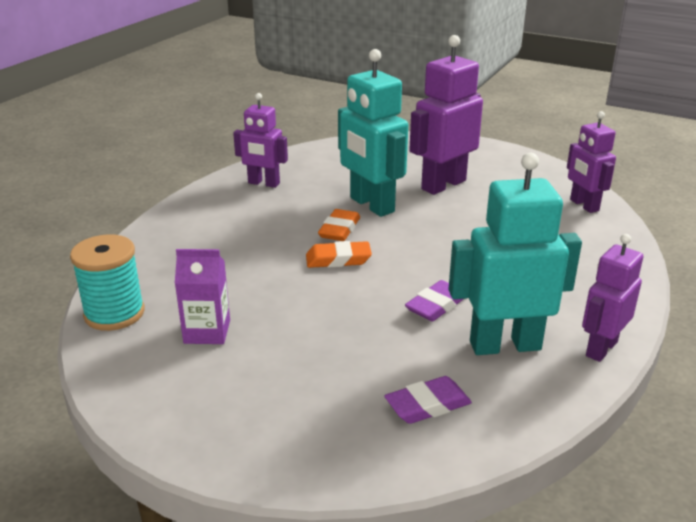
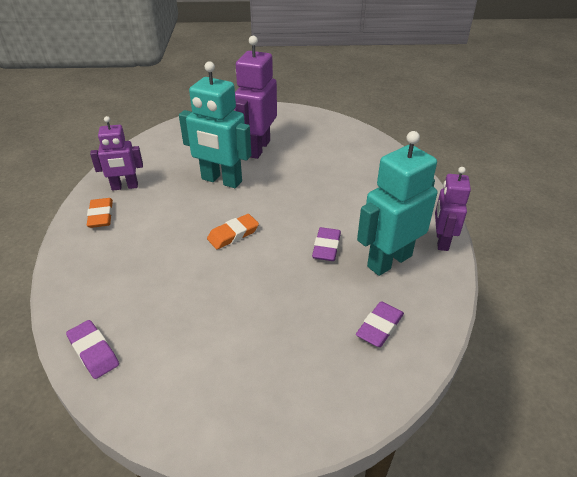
camera: 30 degrees left, 10 degrees up
(114, 313) = (93, 352): turquoise spool -> purple eraser
(207, 332) = (184, 335): purple carton -> none
(339, 229) = (214, 209): orange eraser -> orange eraser (101, 216)
(584, 205) = (355, 138): purple robot -> none

